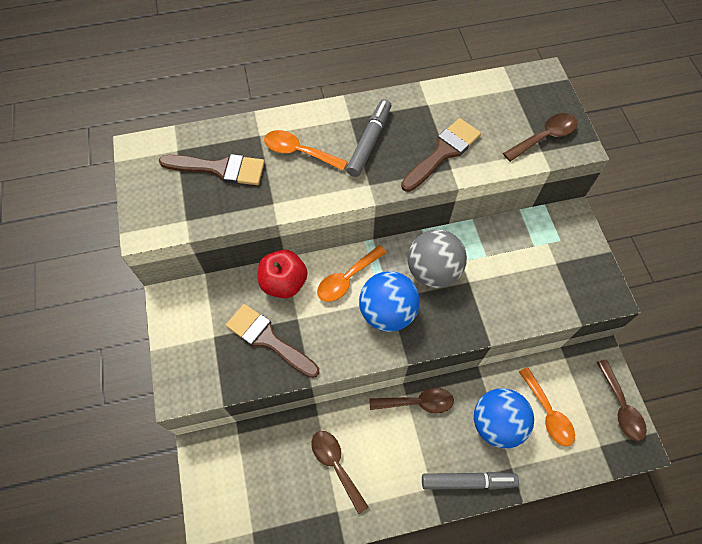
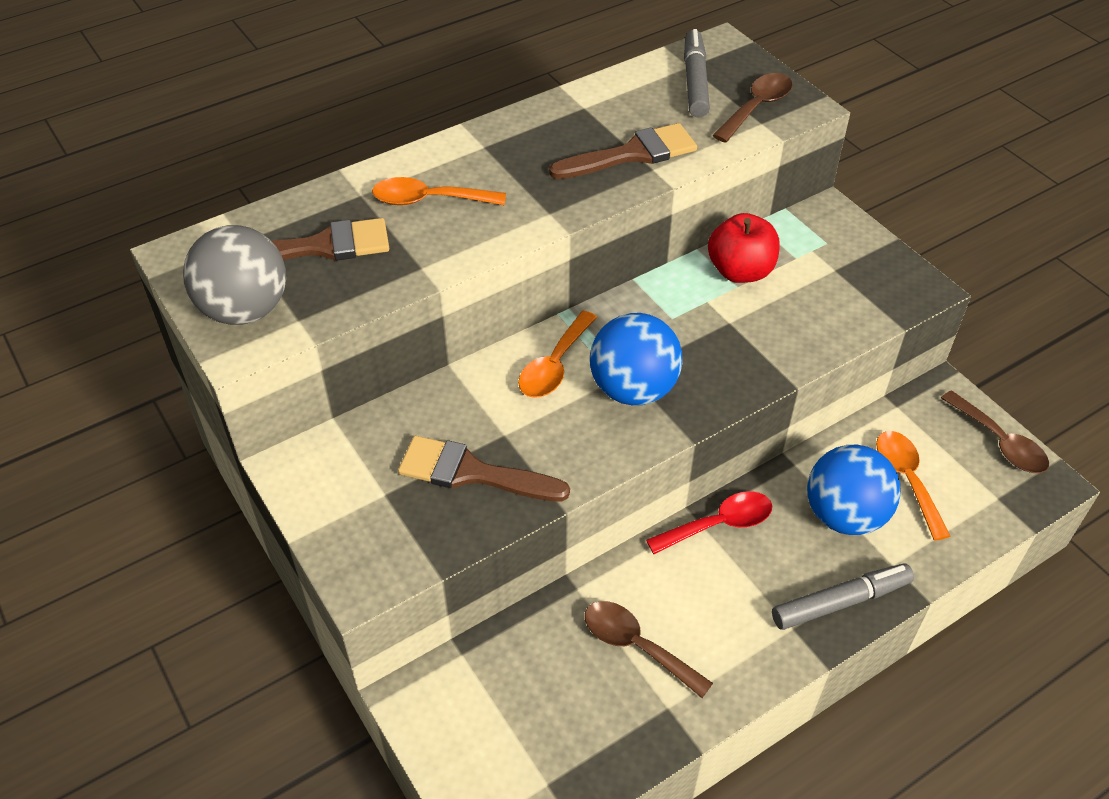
camera: 20 degrees left, 15 degrees down
(284, 283) = (462, 396): red apple -> red apple (740, 271)
(369, 142) = (524, 166): grey marker -> grey marker (695, 81)
(417, 402) = (718, 525): brown spoon -> red spoon
(433, 271) = (673, 323): grey ball -> grey ball (245, 310)
(443, 152) = (632, 154): brown brush -> brown brush turned 45 degrees clockwise
(547, 413) = (907, 480): orange spoon -> orange spoon turned 150 degrees counterclockwise

